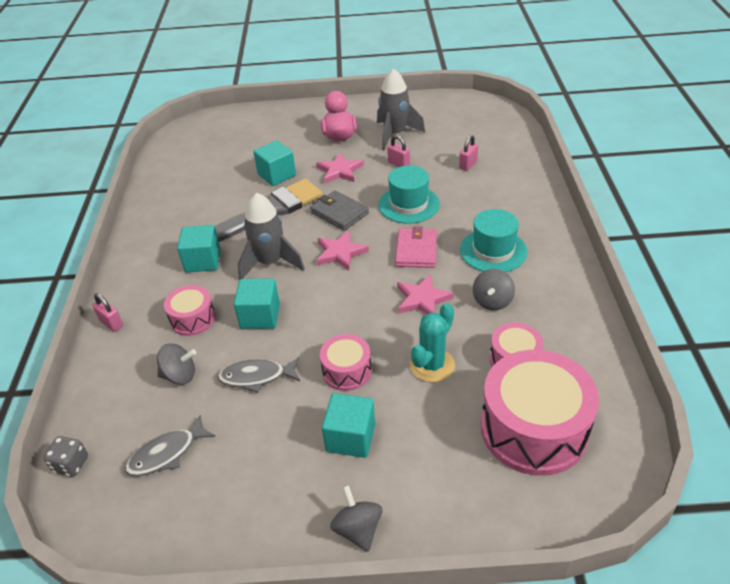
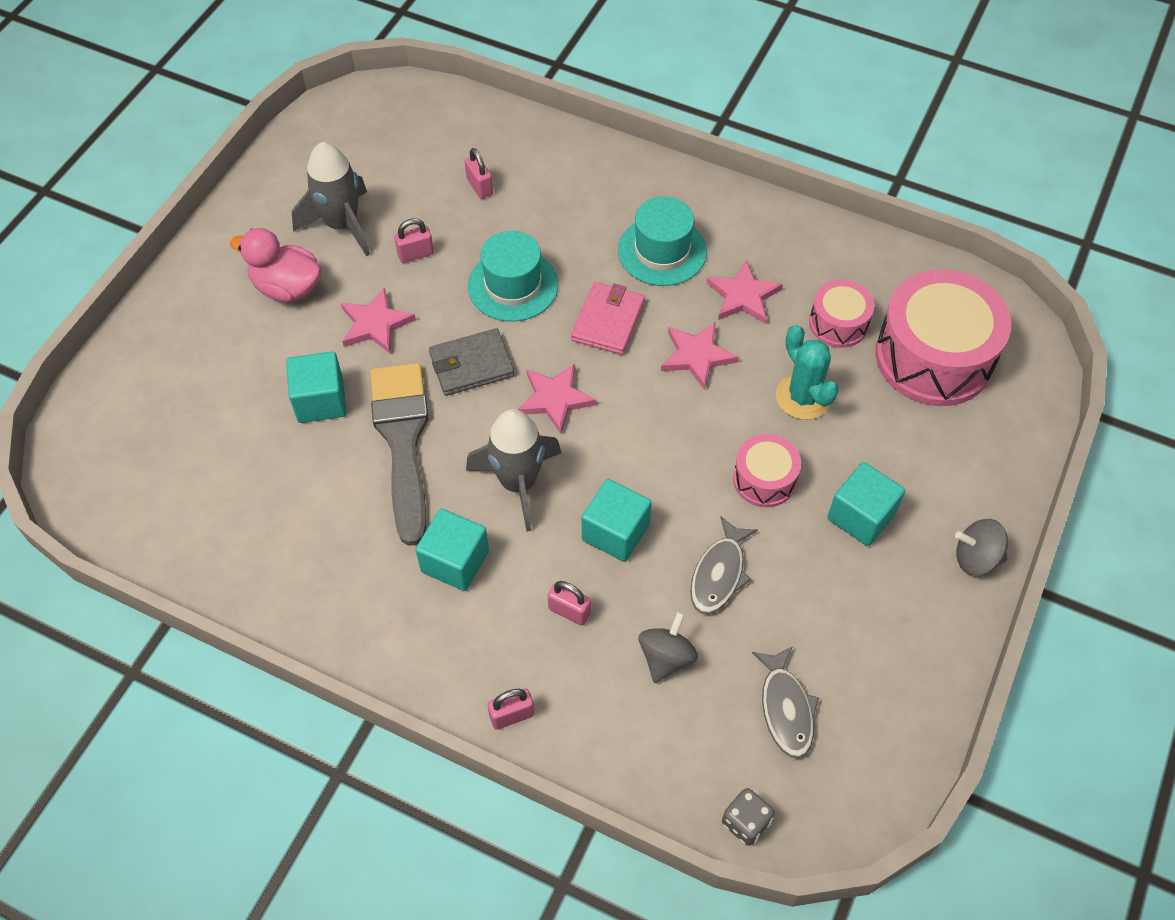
camera: 65 degrees left, 15 degrees up
(193, 319) = (569, 611): pink drum -> pink padlock
(416, 250) = (608, 321): pink wallet -> pink wallet turned 75 degrees clockwise
(492, 301) = (743, 296): grey spinning top -> pink star

